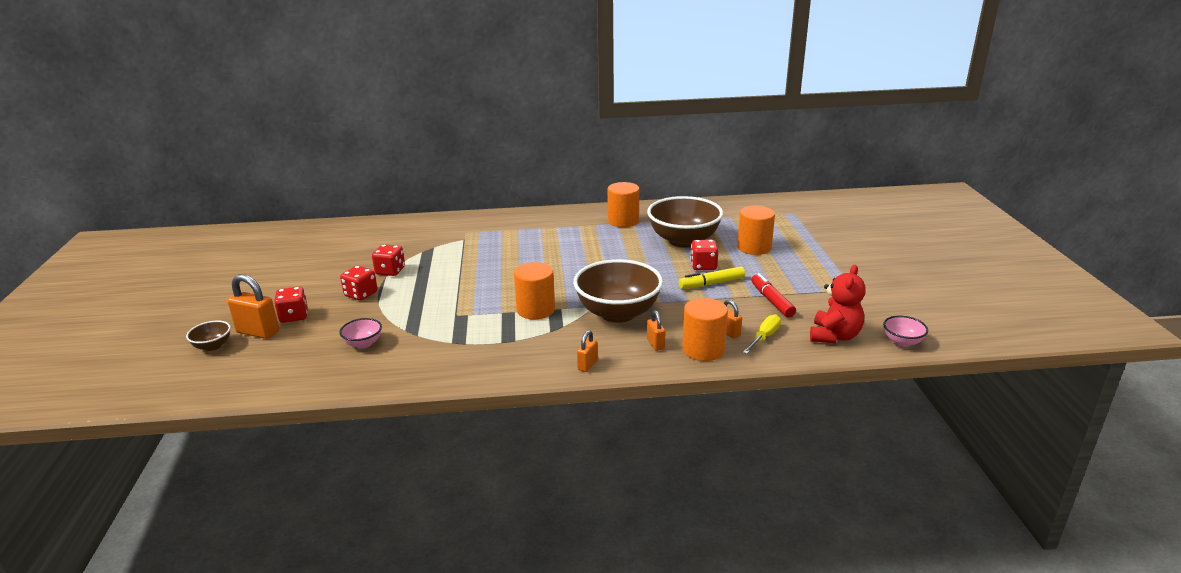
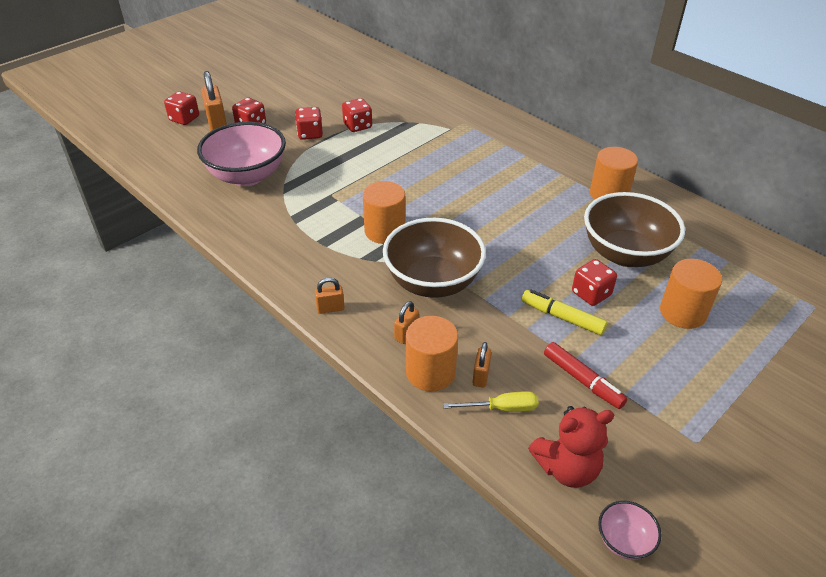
camera: 50 degrees right, 15 degrees up
(213, 346) = (184, 119): brown bowl -> red dice
(363, 344) = (247, 176): pink bowl -> pink bowl, size x2.25
(771, 301) = (582, 380): red marker -> red marker turned 105 degrees clockwise

